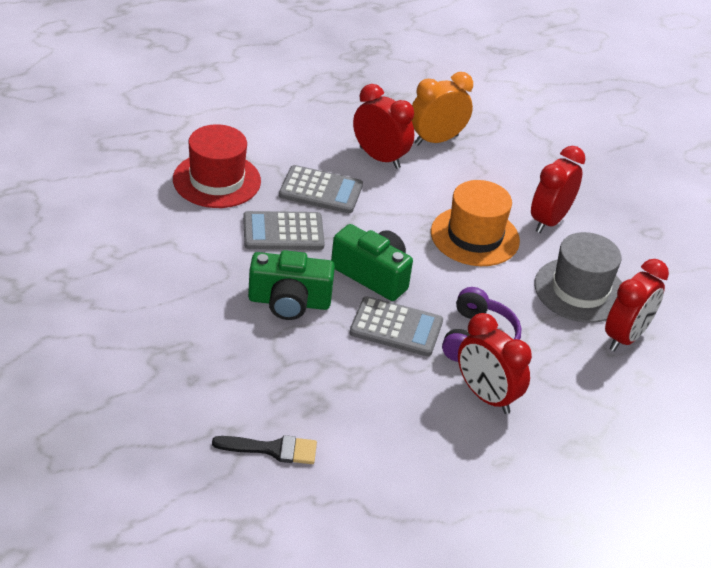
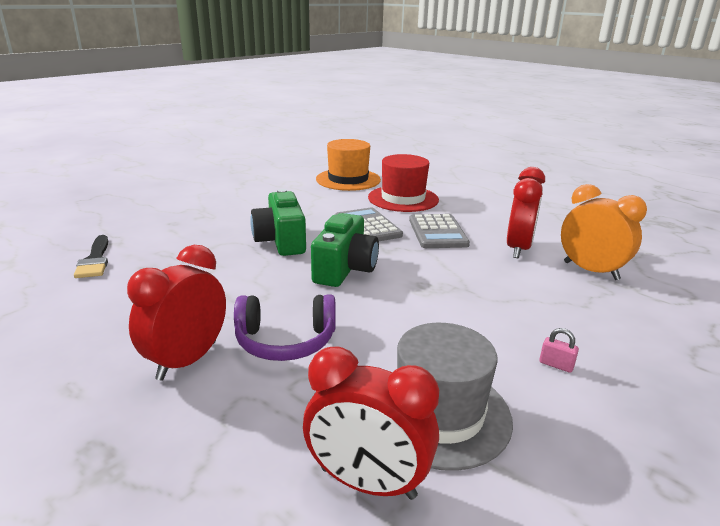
camera: 75 degrees right, 15 degrees down
(396, 327) = (276, 290): grey calculator -> none
(475, 236) = (461, 314): orange hat -> orange hat (348, 179)
(549, 221) = (556, 365): red clock -> pink padlock

